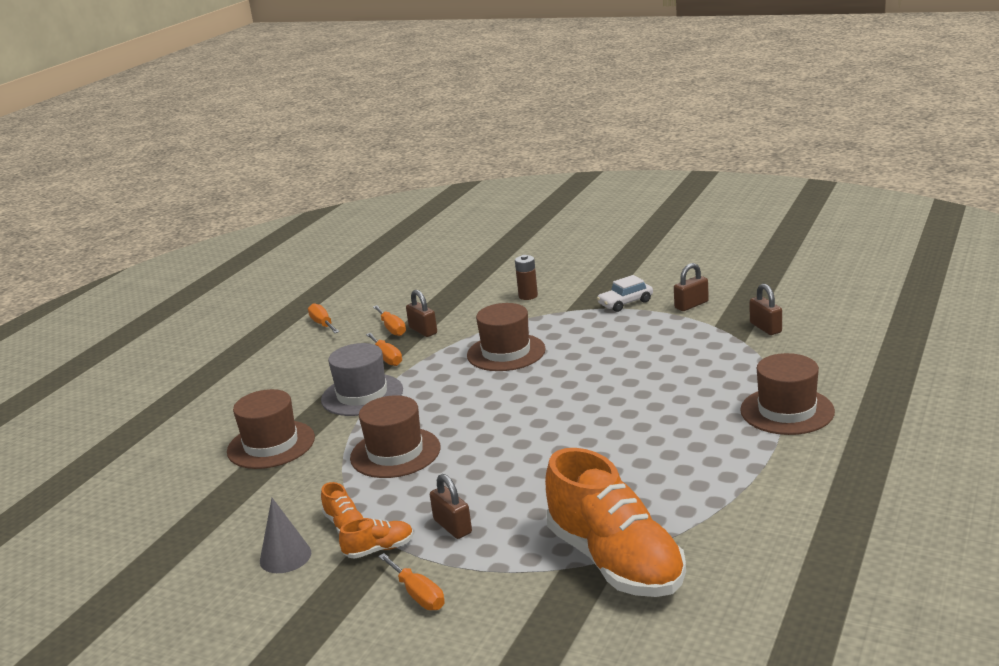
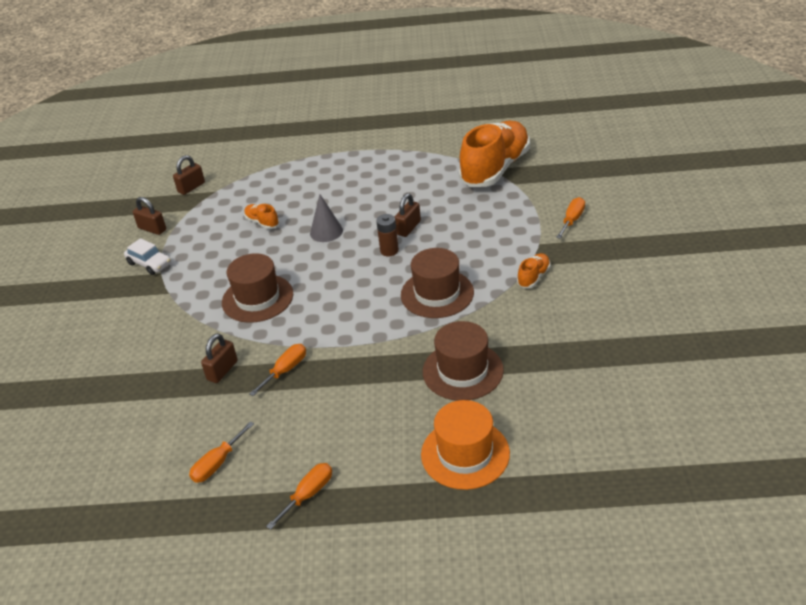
camera: 115 degrees left, 15 degrees up
(185, 426) = (465, 454): none -> orange hat
(285, 556) = (583, 288): grey cone -> grey cone (326, 231)
(362, 395) = (359, 354): grey hat -> none
(379, 549) = (546, 252): orange shoe -> orange shoe (262, 222)
(392, 328) = (221, 396): orange screwdriver -> orange screwdriver (308, 494)
(452, 526) = (503, 233): brown padlock -> brown padlock (408, 228)
(528, 296) = (135, 328): brown battery -> brown battery (389, 251)
(787, 411) = (310, 155): brown hat -> none

